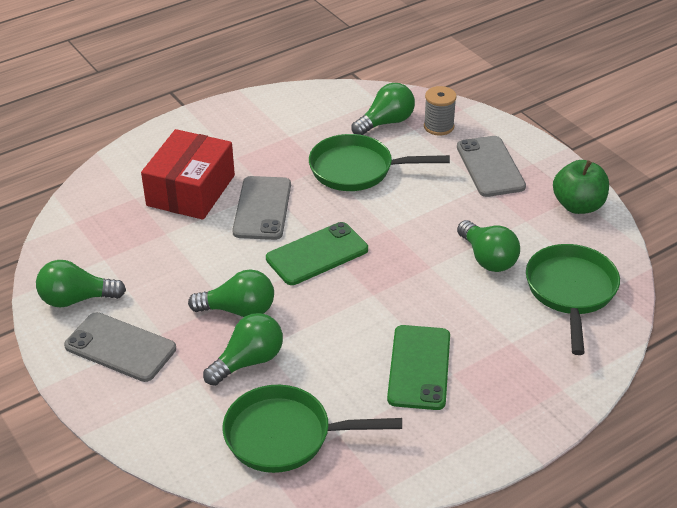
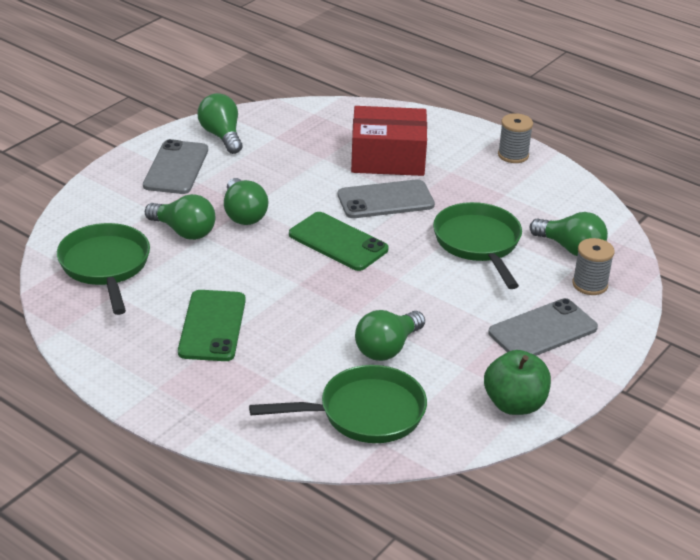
camera: 70 degrees right, 5 degrees down
(230, 115) = (513, 155): none -> grey spool
(419, 367) = (212, 326): green phone -> green phone turned 75 degrees counterclockwise

